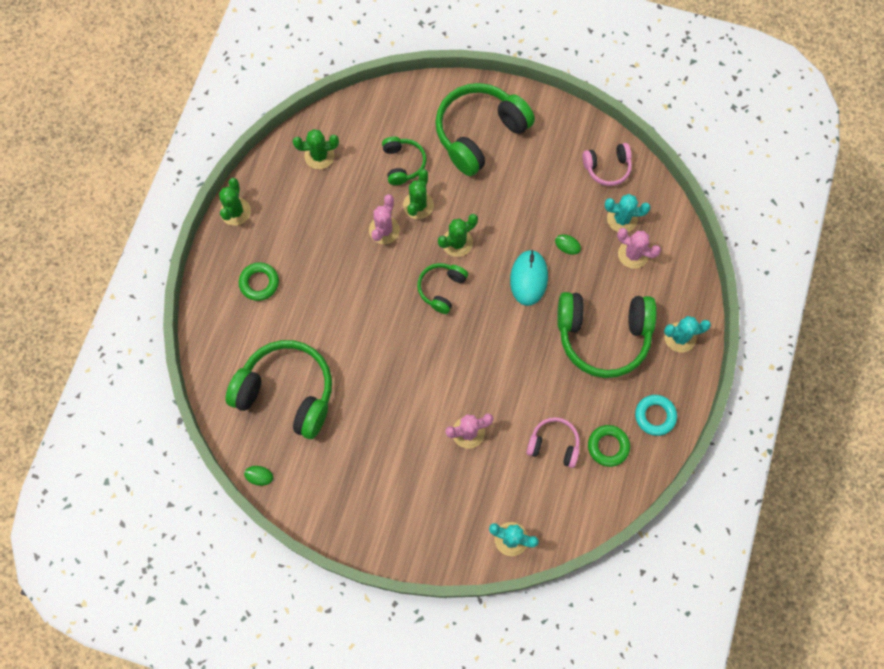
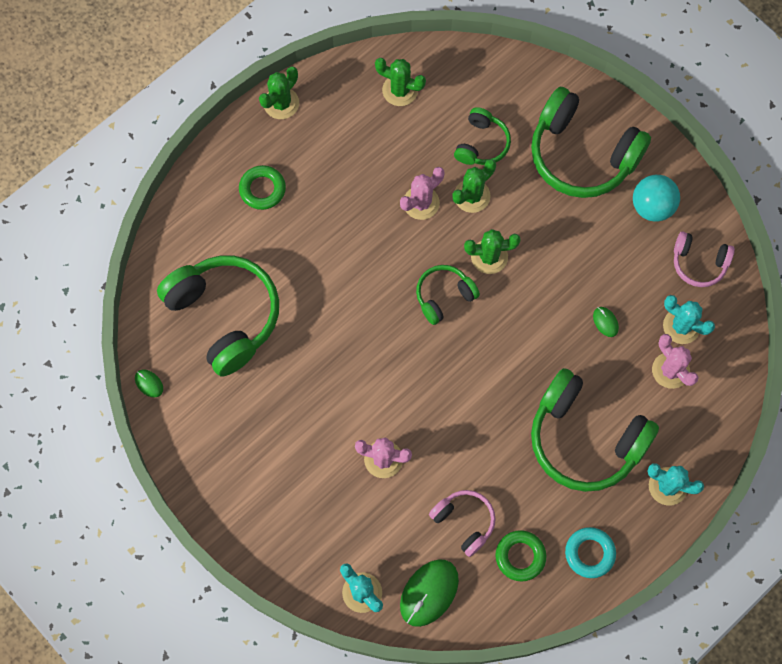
camera: 30 degrees right, 0 degrees up
(479, 134) = (582, 154): green headphones -> green headphones turned 135 degrees counterclockwise
(529, 278) = (542, 335): turquoise mouse -> none
(551, 145) = (652, 207): none -> turquoise ball
(559, 511) = (429, 593): none -> green mouse

